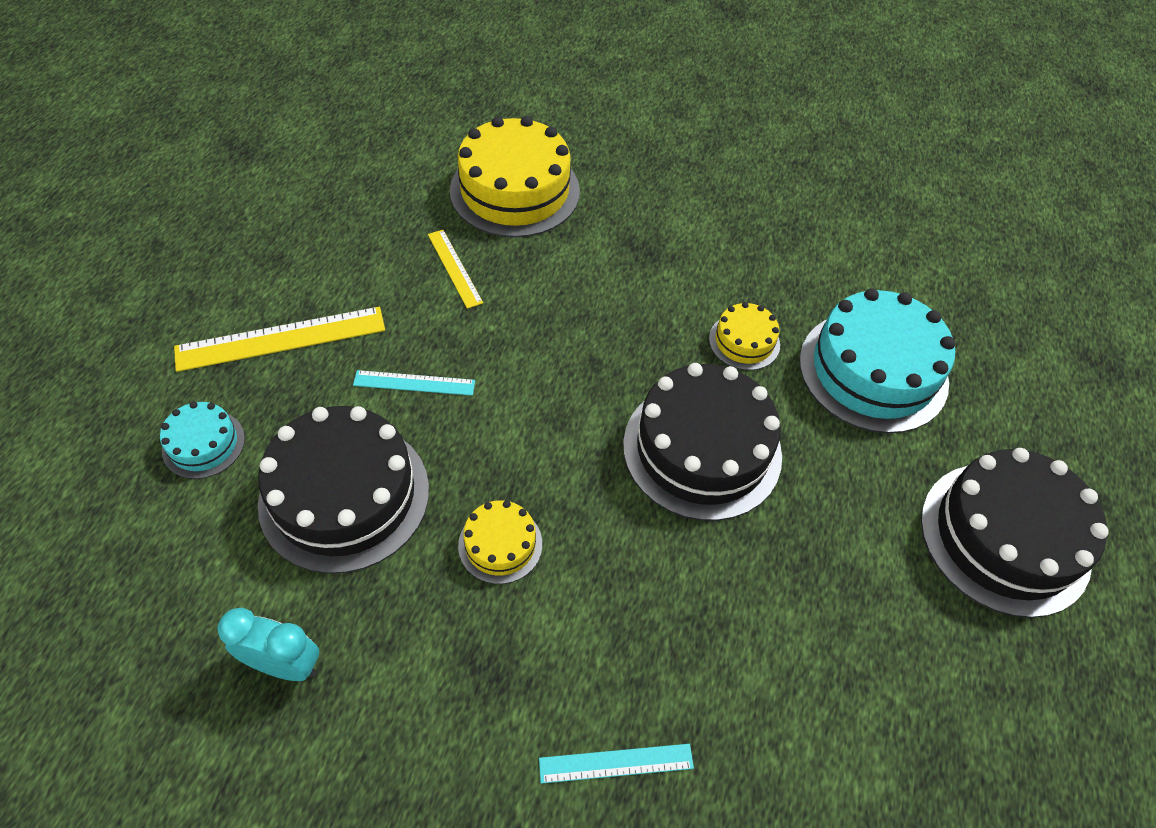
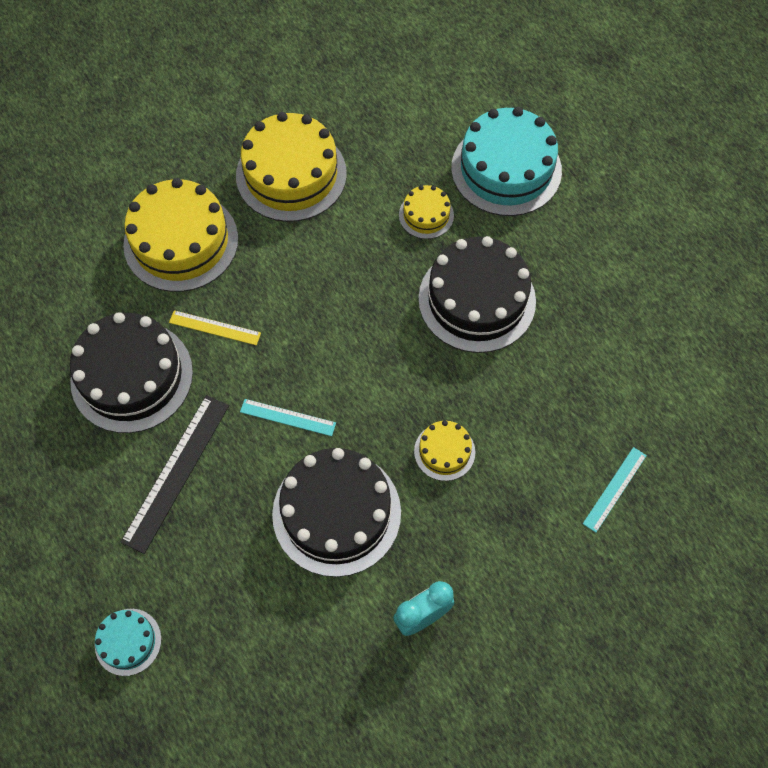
camera: 45 degrees left, 10 degrees up
(203, 444) = (223, 571): turquoise cake -> turquoise cake (128, 641)
(281, 339) = (176, 472): yellow ruler -> black ruler
(414, 383) = (288, 417): turquoise ruler -> turquoise ruler turned 60 degrees clockwise
(665, 216) = (291, 174): none -> yellow cake
(1005, 537) = (654, 205): black cake -> black cake (132, 376)

